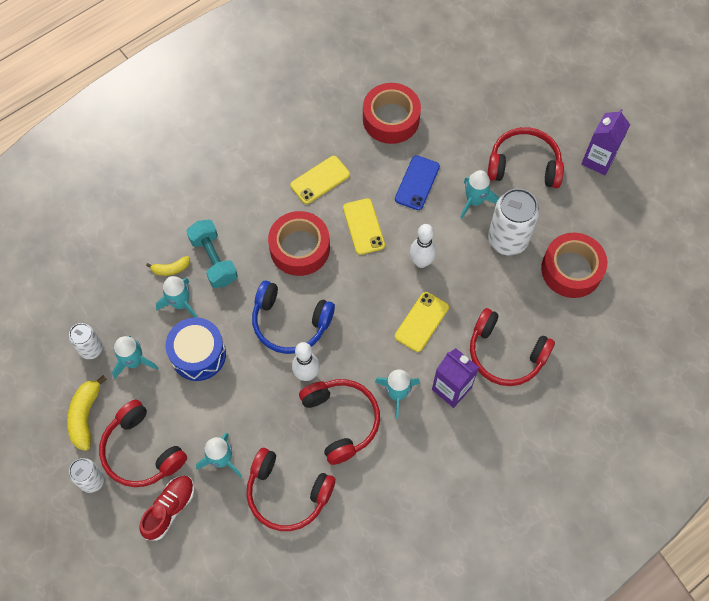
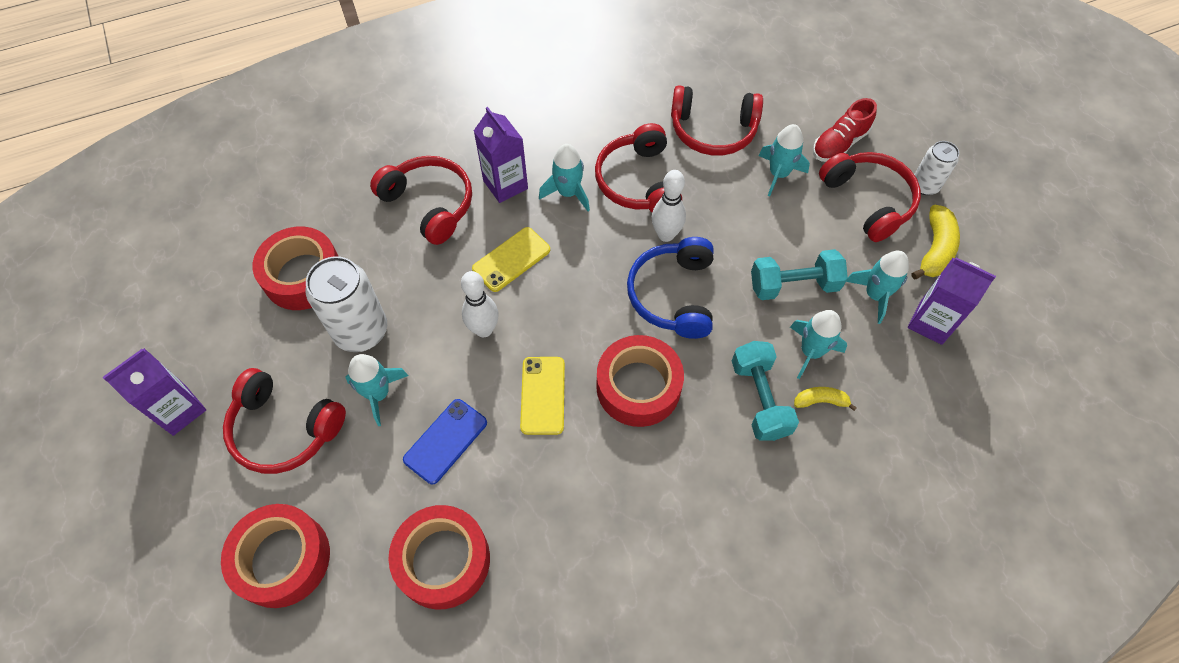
camera: 165 degrees left, 5 degrees down
(91, 349) = (931, 322): white can -> purple carton
(198, 354) = (793, 285): blue drum -> turquoise dumbbell
(287, 494) = (713, 131): red headphones -> red headphones turned 150 degrees clockwise
(290, 323) = (673, 295): blue headphones -> blue headphones turned 120 degrees counterclockwise
(320, 180) = (583, 482): yellow phone -> none
(484, 98) = (282, 559): none -> red tape

